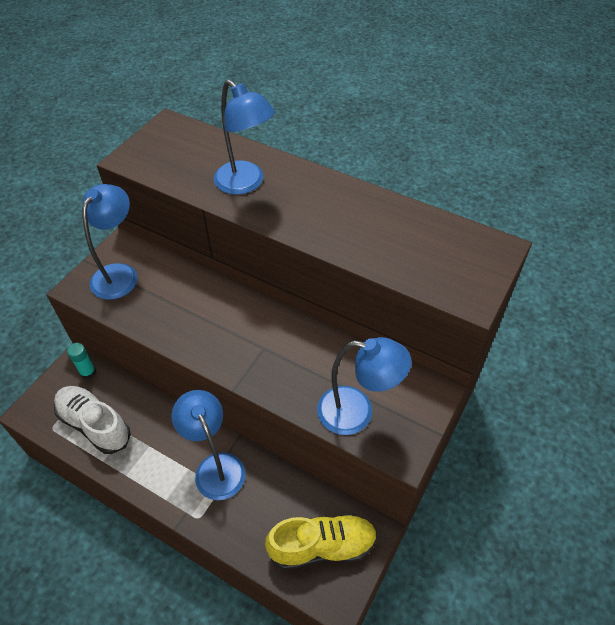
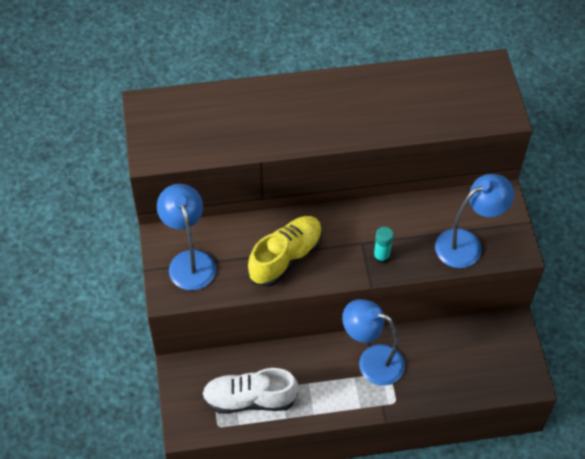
camera: 40 degrees left, 5 degrees up
(88, 372) = (198, 367): turquoise glue stick -> turquoise glue stick (381, 256)
(246, 183) = (270, 121): blue lamp -> none
(322, 546) = (492, 358): yellow shoe -> yellow shoe (286, 257)

